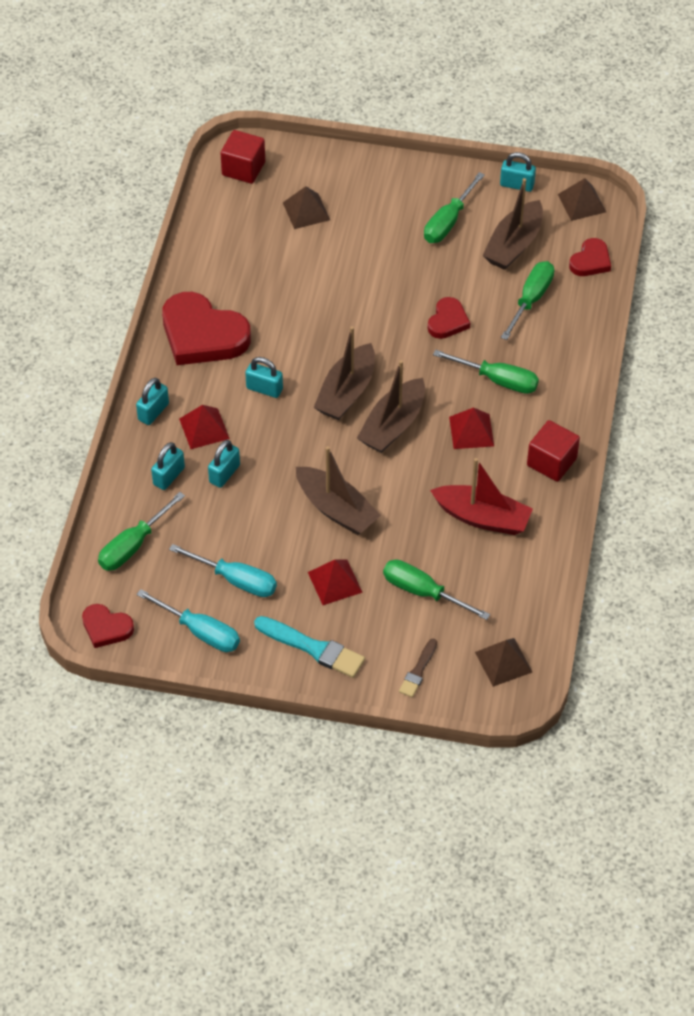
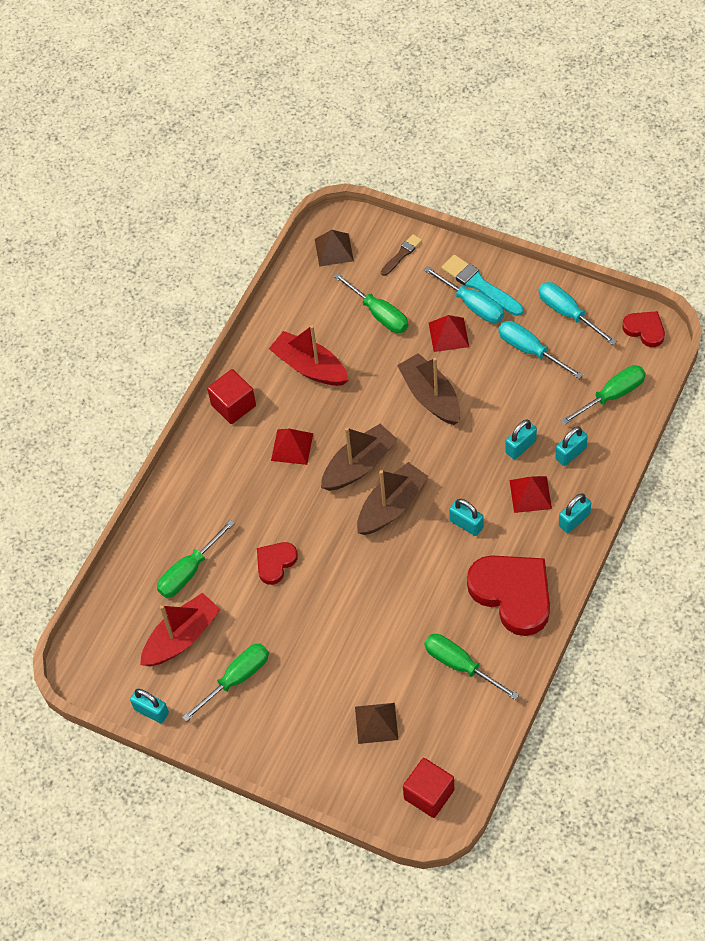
camera: 160 degrees left, 5 degrees up
(315, 622) = (472, 305): none -> turquoise screwdriver
(497, 380) = (251, 492): green screwdriver -> green screwdriver (460, 665)
(514, 245) = (182, 637): brown boat -> red boat
(582, 203) = (96, 674): brown pyramid -> none
(590, 261) = (116, 603): red heart -> none

